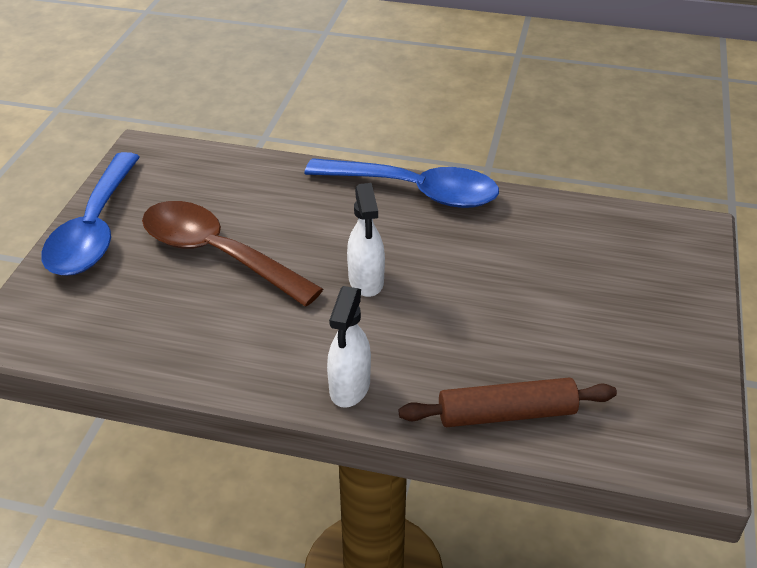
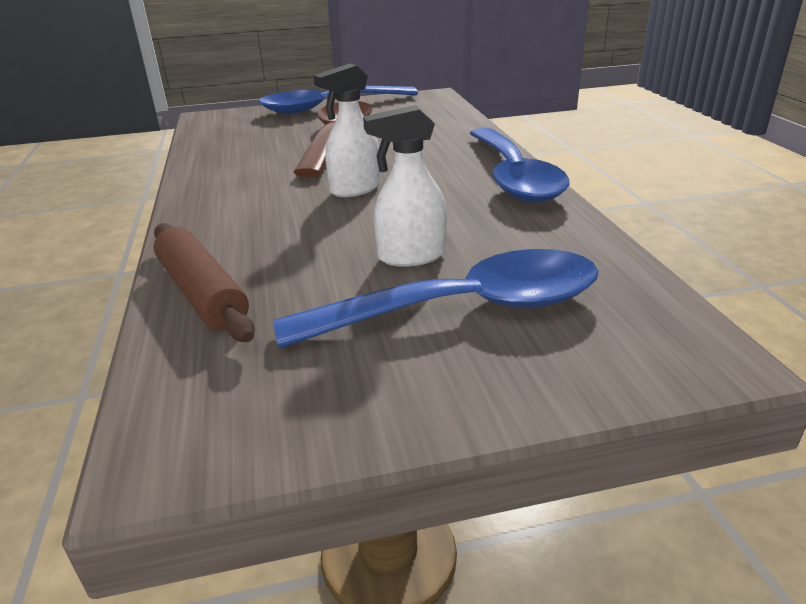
camera: 65 degrees right, 10 degrees down
(349, 387) = (206, 215): white spray bottle -> white spray bottle (410, 256)
(603, 292) = (465, 309): none -> blue spoon

